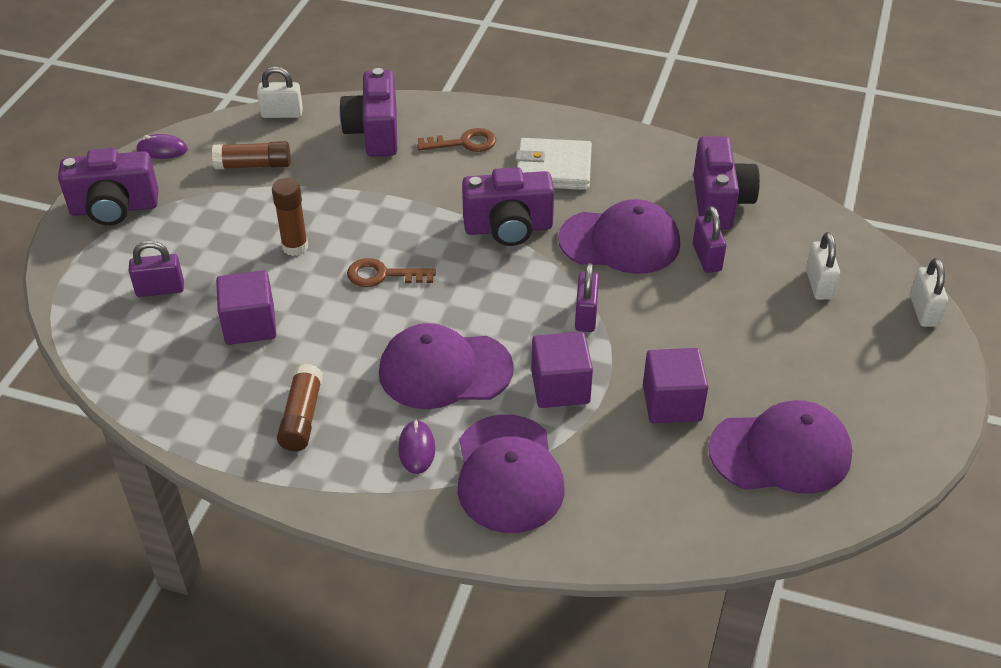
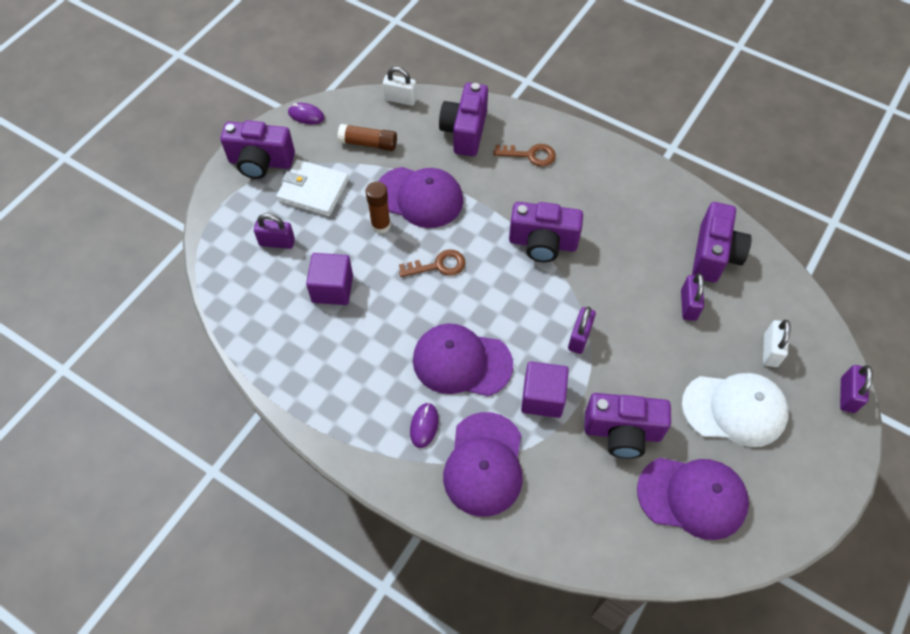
camera: 15 degrees right, 15 degrees up
(302, 417) = (350, 378): brown glue stick -> none
(383, 275) = (438, 265): brown key -> brown key turned 150 degrees clockwise
(553, 168) = (592, 194): white wallet -> white wallet (313, 190)
(620, 242) = (625, 275): purple cap -> purple cap (419, 197)
(672, 403) = (622, 432): purple cube -> purple camera
(799, 351) = (734, 409): none -> white cap
(923, 311) = (847, 395): white padlock -> purple padlock

